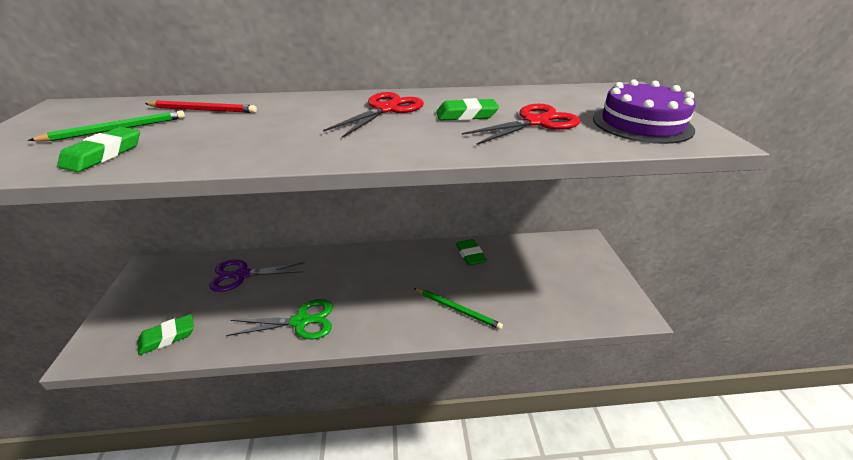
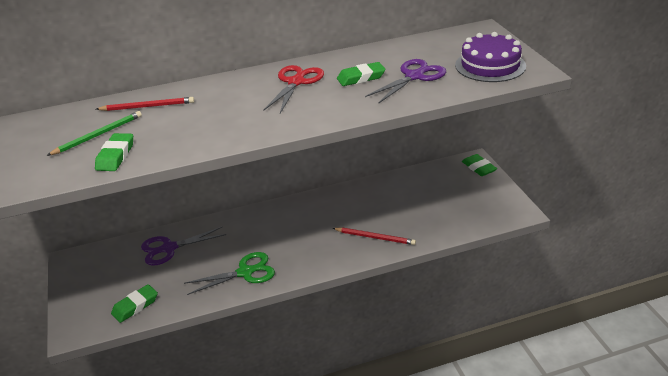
camera: 10 degrees left, 0 degrees up
(457, 309) = (375, 237): green pencil -> red pencil
(470, 255) = (373, 192): green eraser -> green eraser (479, 168)
(535, 122) = (414, 76): red scissors -> purple scissors

